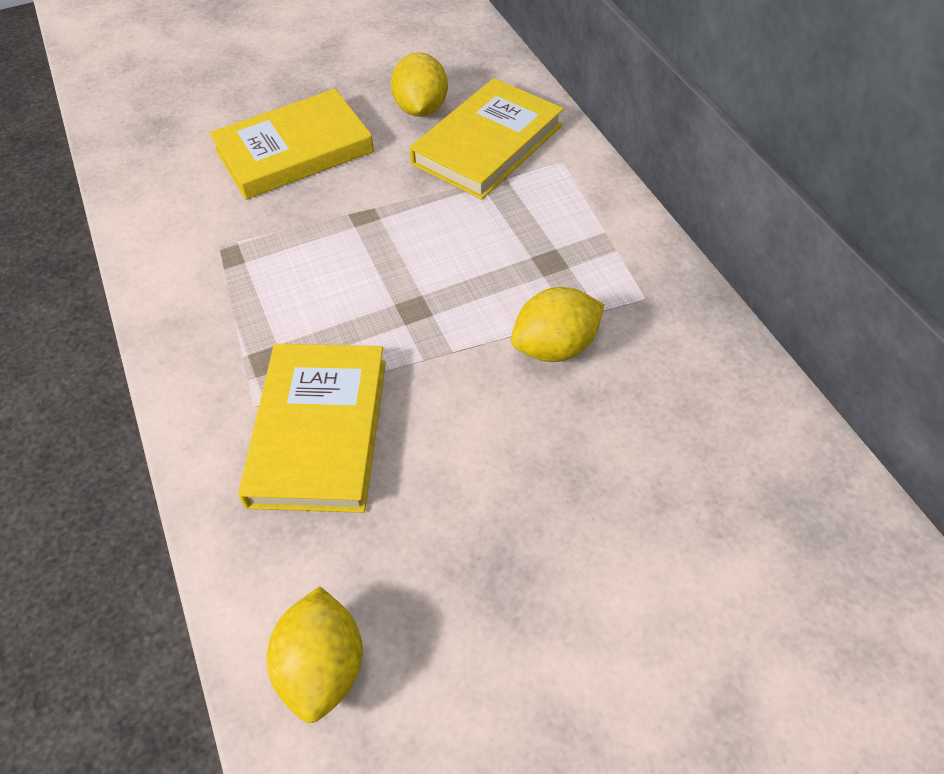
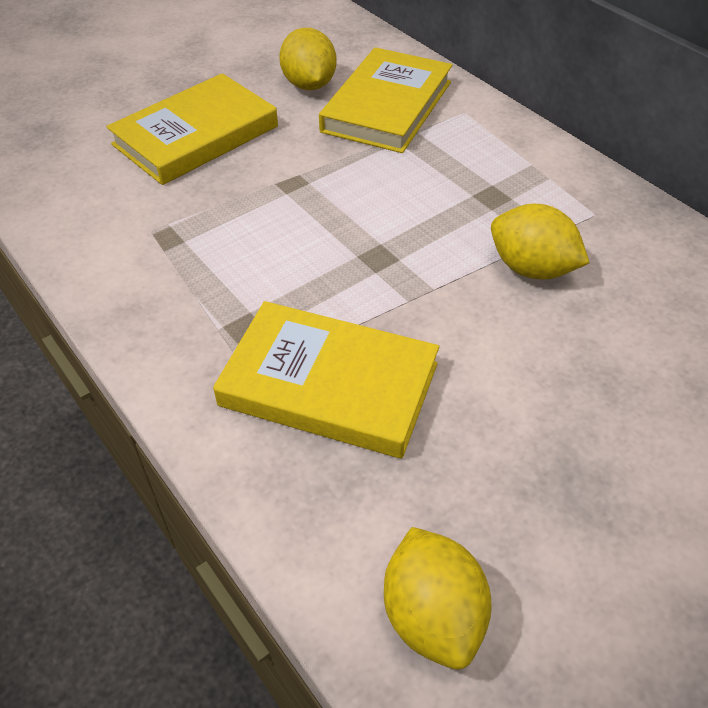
camera: 15 degrees left, 5 degrees down
(318, 431) = (329, 385): yellow book -> yellow book turned 60 degrees counterclockwise
(555, 347) = (532, 269): yellow lemon -> yellow lemon turned 75 degrees clockwise

